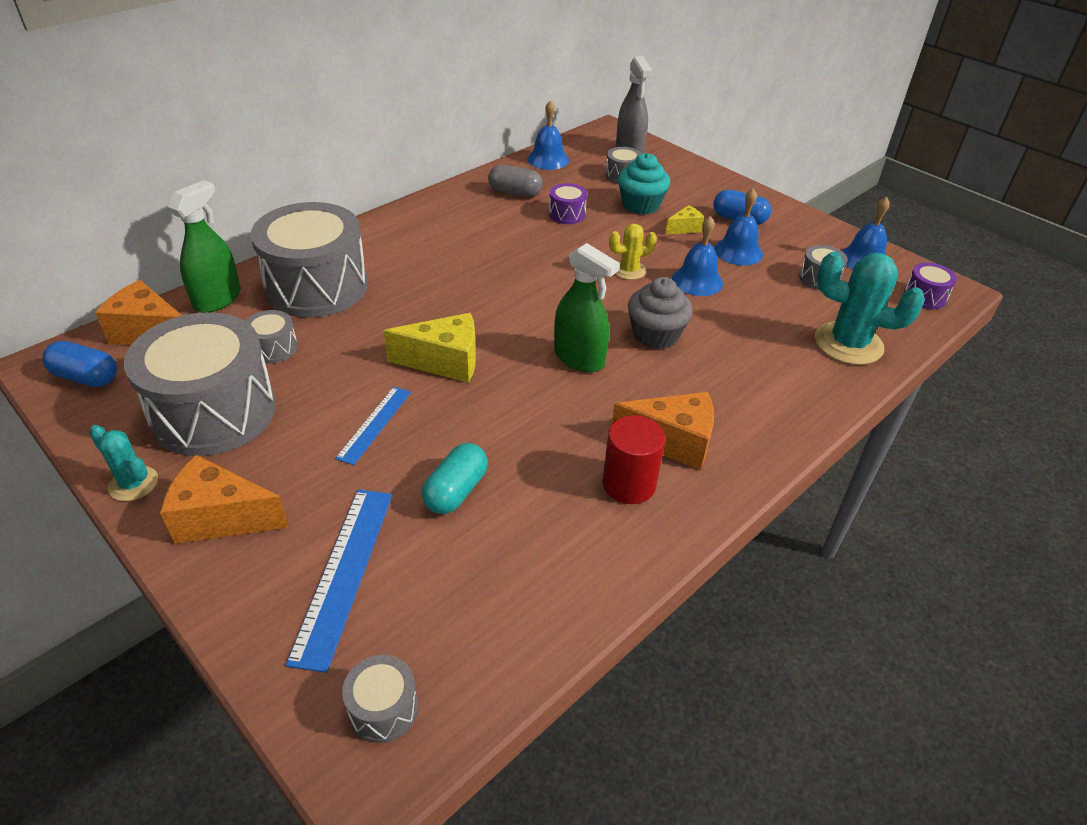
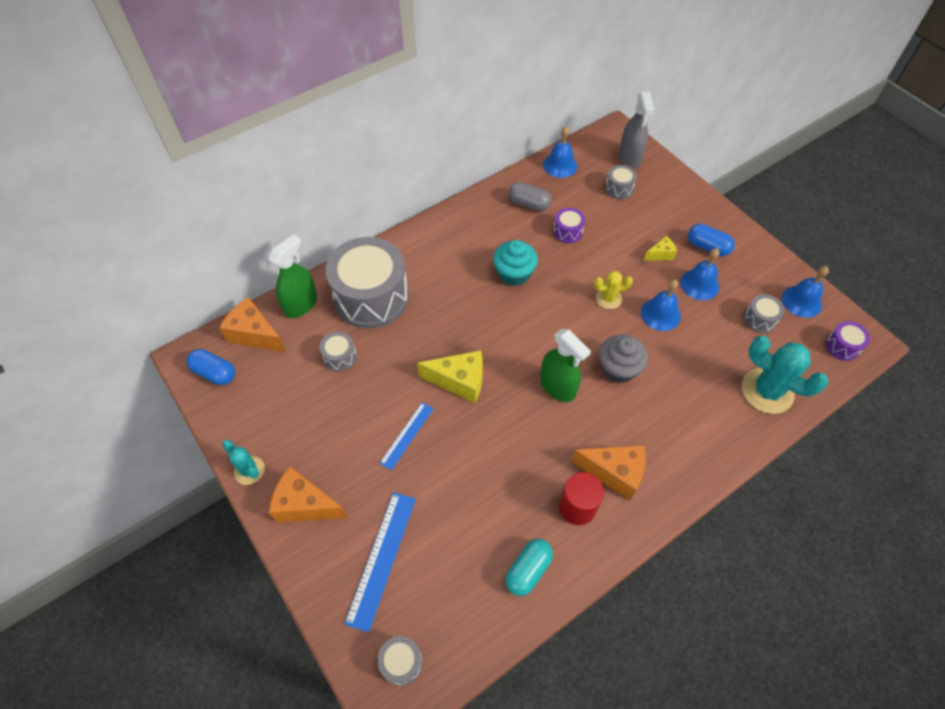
camera: 10 degrees right, 15 degrees up
(214, 412) = (299, 413): grey drum -> none
(456, 491) = (458, 500): turquoise capsule -> turquoise capsule (528, 570)
(640, 205) = (629, 225): turquoise cupcake -> turquoise cupcake (514, 273)

